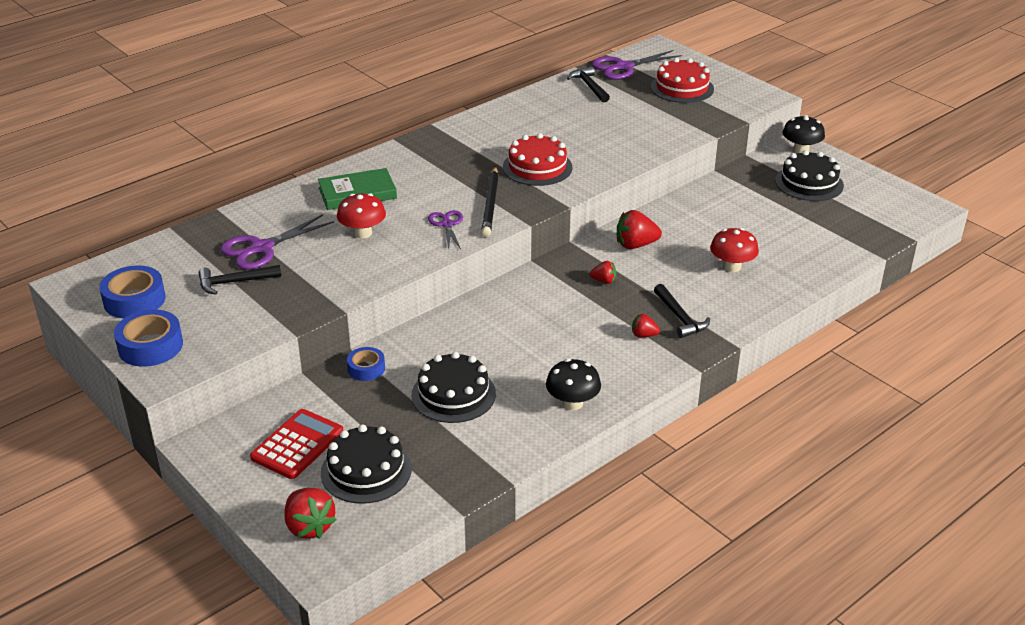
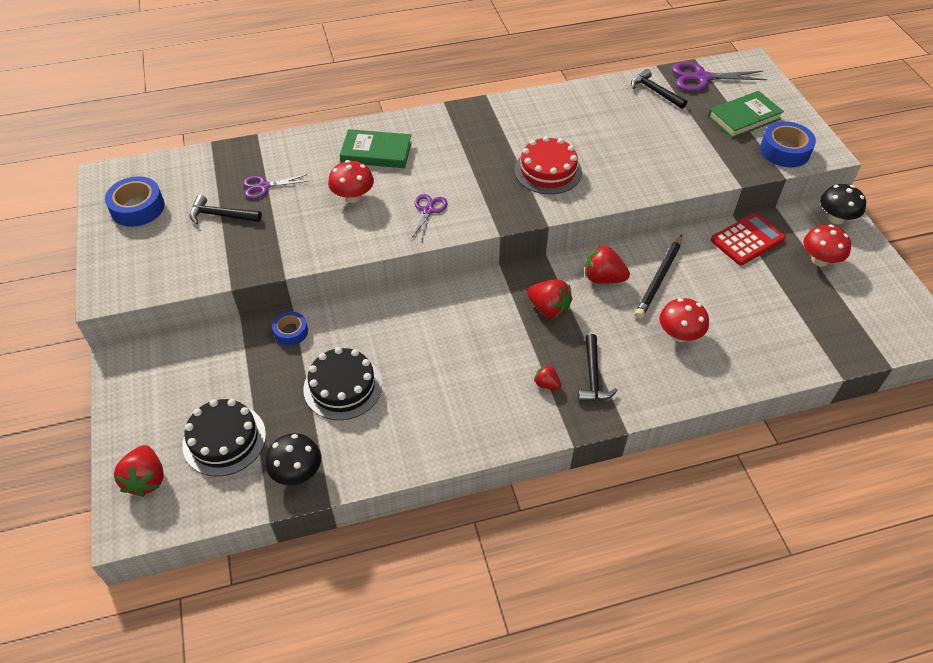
camera: 25 degrees right, 15 degrees up
(150, 346) = (118, 259): blue tape -> blue tape (784, 151)
(261, 248) = (264, 186): purple scissors -> purple scissors, size x0.62
(297, 445) = (190, 390): red calculator -> red calculator (747, 240)
(490, 204) = (480, 200): black pencil -> black pencil (659, 278)
(572, 403) = (436, 436): black mushroom -> black mushroom (297, 472)
(589, 86) = (655, 91): black hammer -> black hammer turned 45 degrees counterclockwise
(604, 281) = (548, 309): red strawberry -> red strawberry, size x1.77
(682, 88) = (744, 117): red cake -> green book
(809, 183) = (820, 260): black cake -> red mushroom

